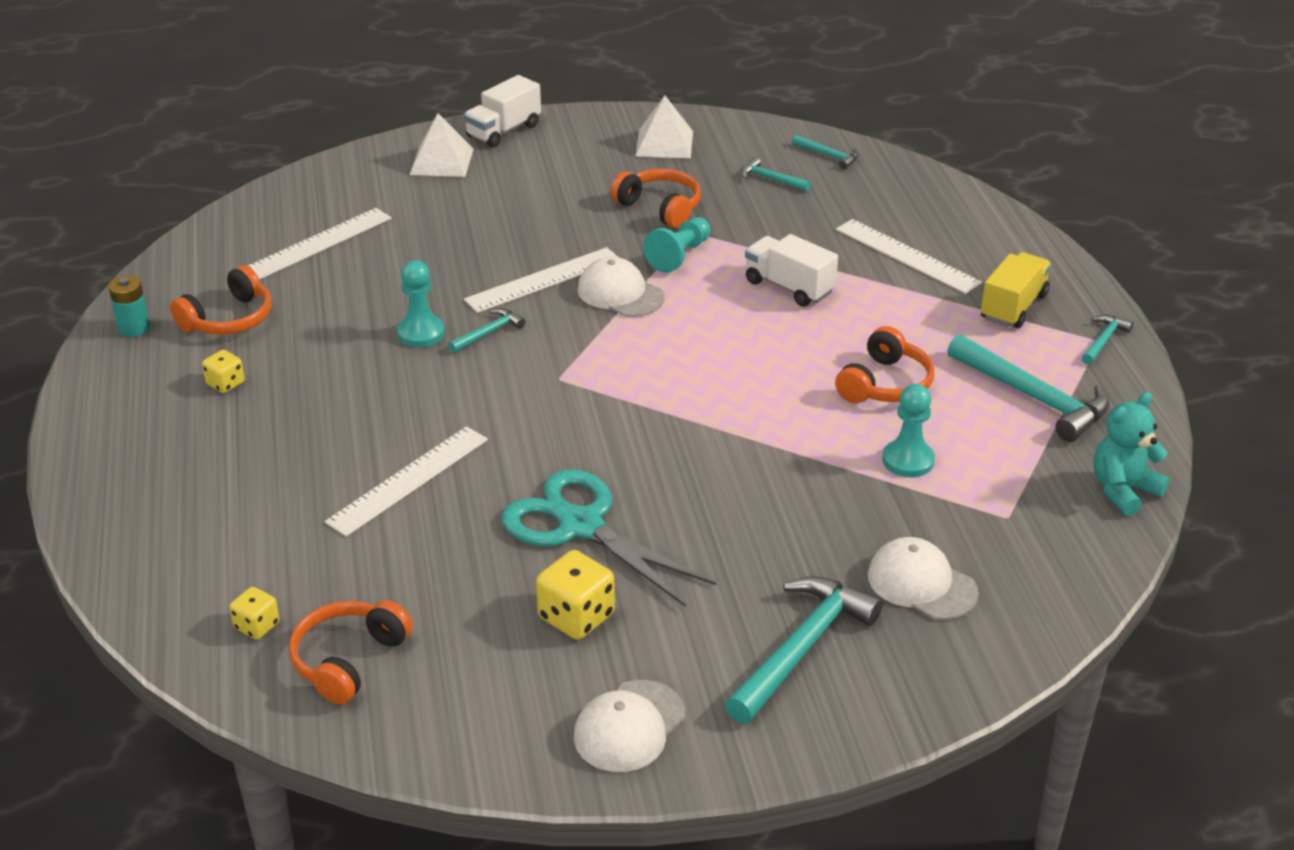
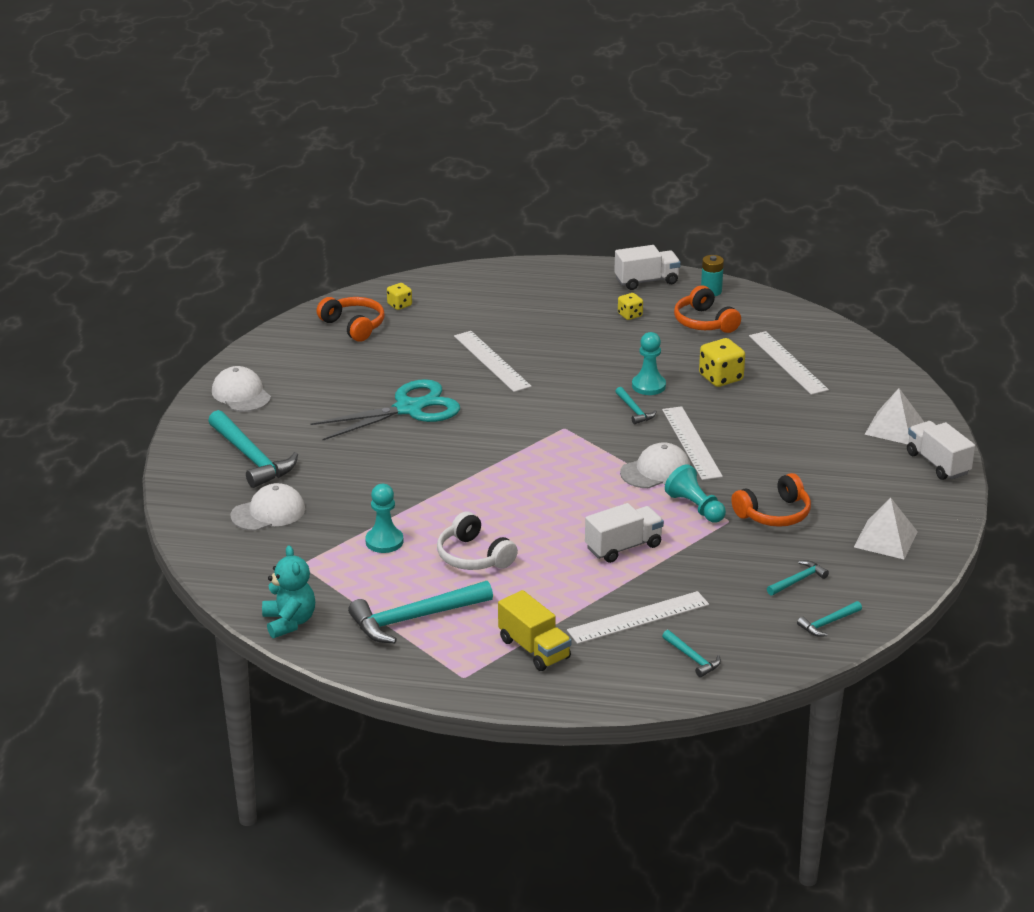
camera: 110 degrees right, 5 degrees down
(113, 388) = (646, 281): none -> white truck
(576, 617) = (333, 394): yellow dice -> yellow dice (721, 378)
(885, 384) = (473, 556): orange headphones -> white headphones
(1103, 340) = (462, 679): turquoise hammer -> turquoise hammer (692, 658)

